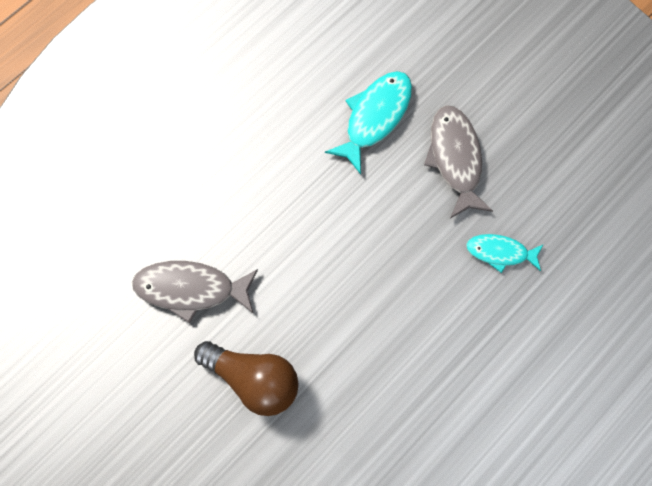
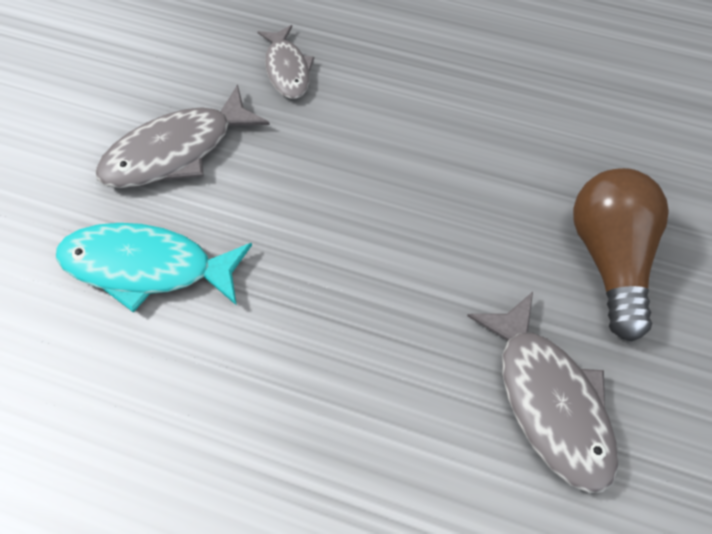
camera: 115 degrees left, 15 degrees down
(500, 252) = (287, 69): turquoise fish -> grey fish

